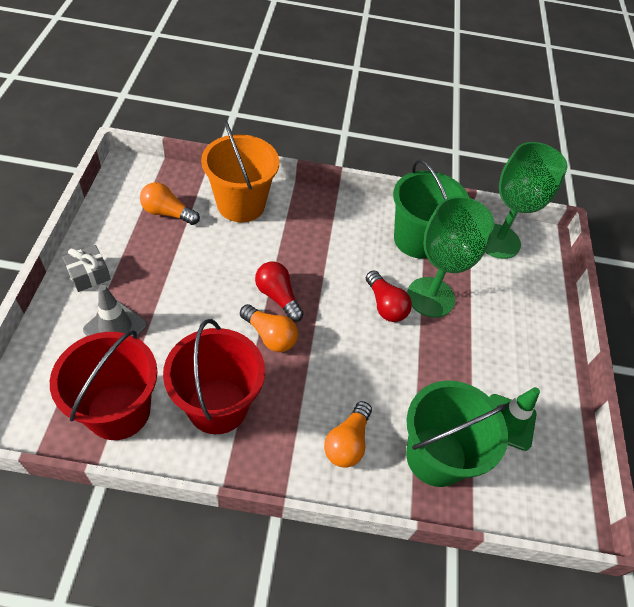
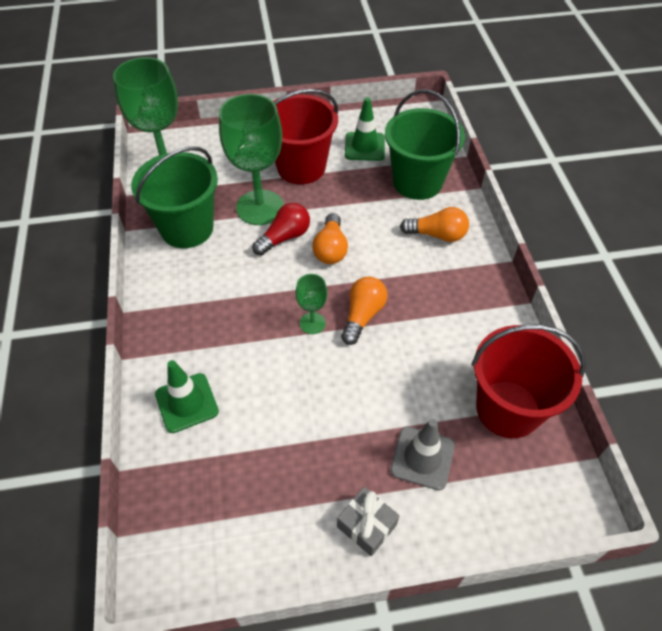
camera: 100 degrees left, 0 degrees up
(167, 213) = (230, 481): orange light bulb -> orange light bulb (330, 249)
(217, 406) = (457, 332): red bucket -> red bucket (301, 167)
(241, 204) = (187, 403): orange bucket -> green traffic cone
(278, 296) = (312, 323): red light bulb -> green goblet

